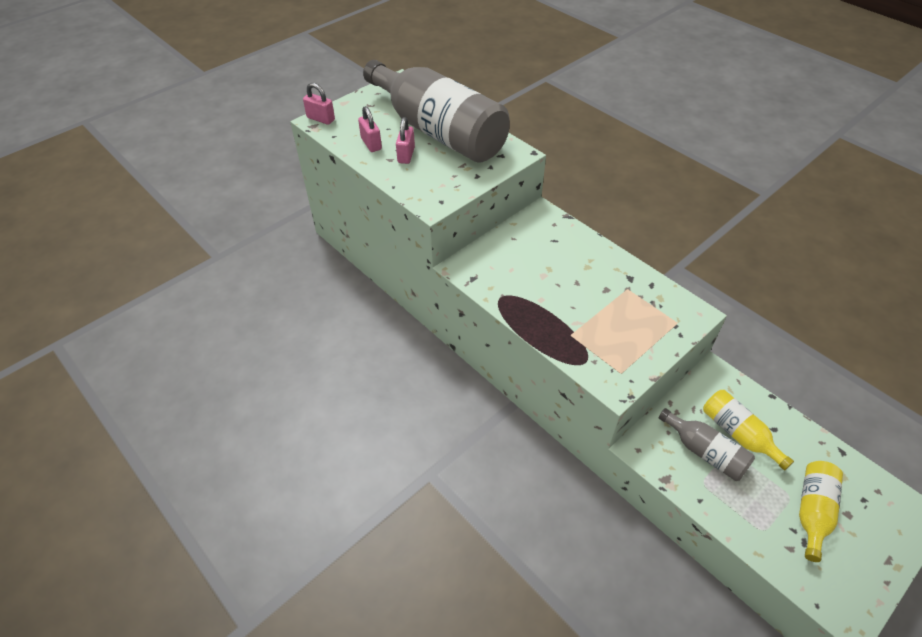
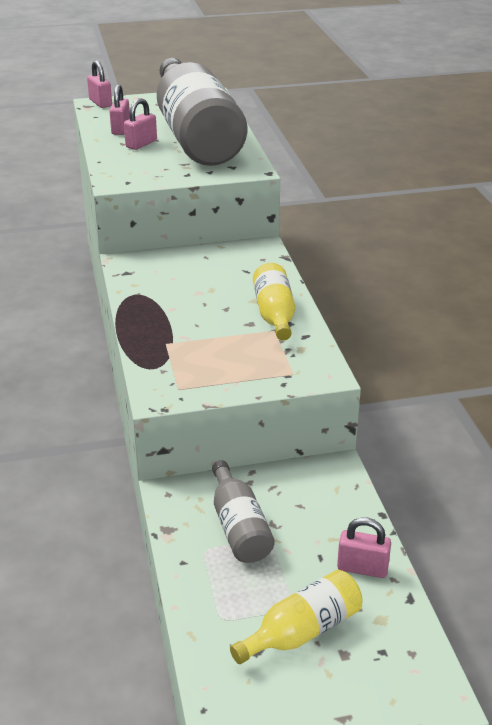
camera: 30 degrees right, 15 degrees down
(738, 434) = (297, 528): yellow bottle -> yellow bottle (274, 314)
(799, 444) = (362, 568): none -> pink padlock

